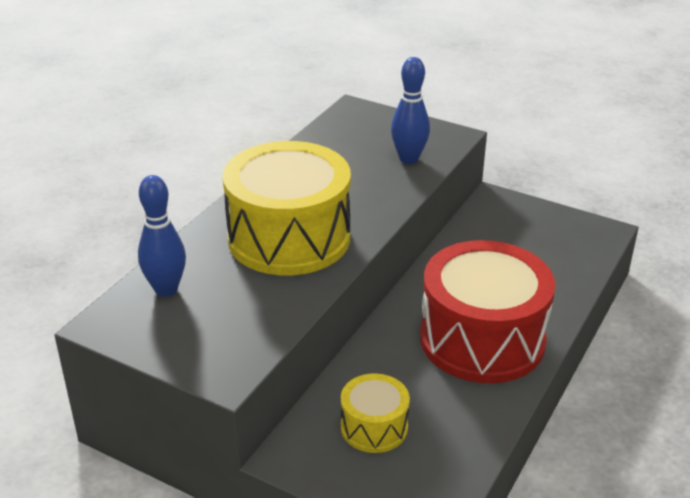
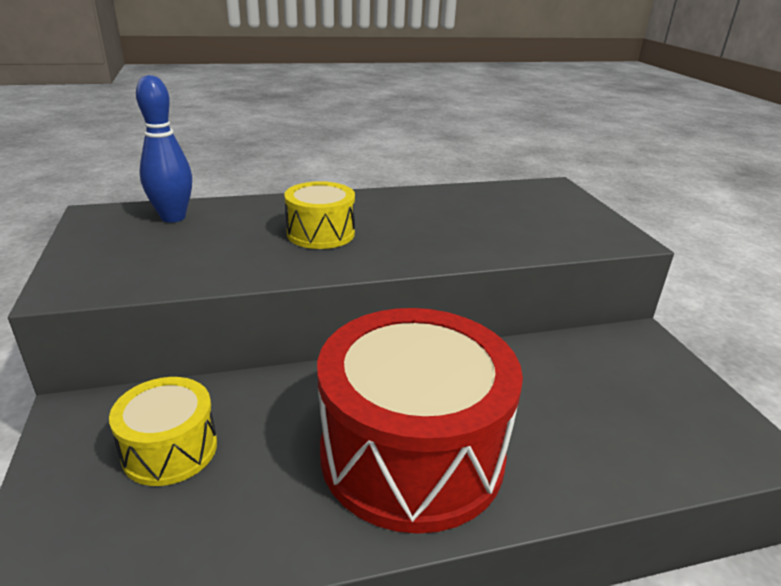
camera: 45 degrees right, 5 degrees down
(289, 238) = (321, 233): yellow drum -> yellow drum, size x0.49
(409, 159) = (541, 234): blue bowling pin -> none

